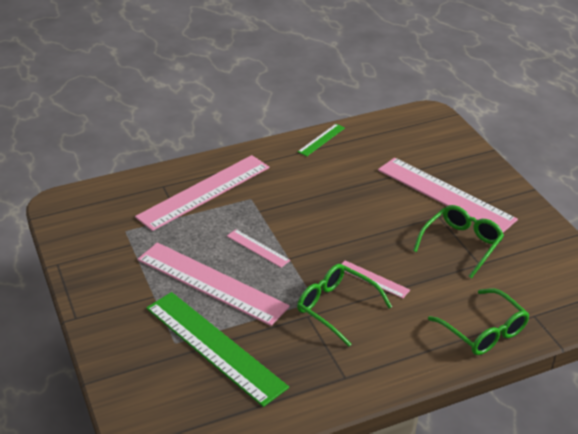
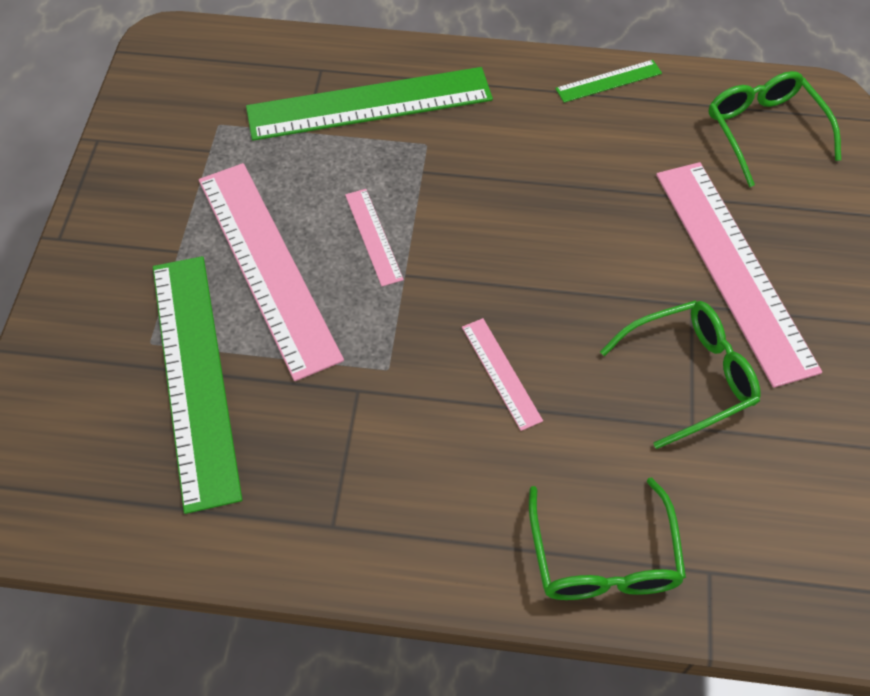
camera: 30 degrees right, 20 degrees up
(204, 192) = (369, 104): pink ruler -> green ruler
(336, 307) = (409, 397): green glasses -> green glasses (764, 131)

